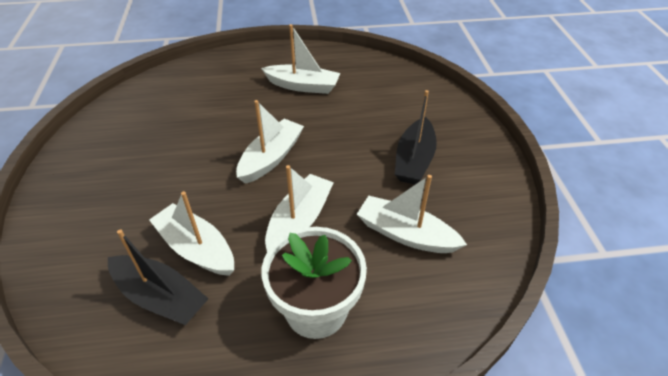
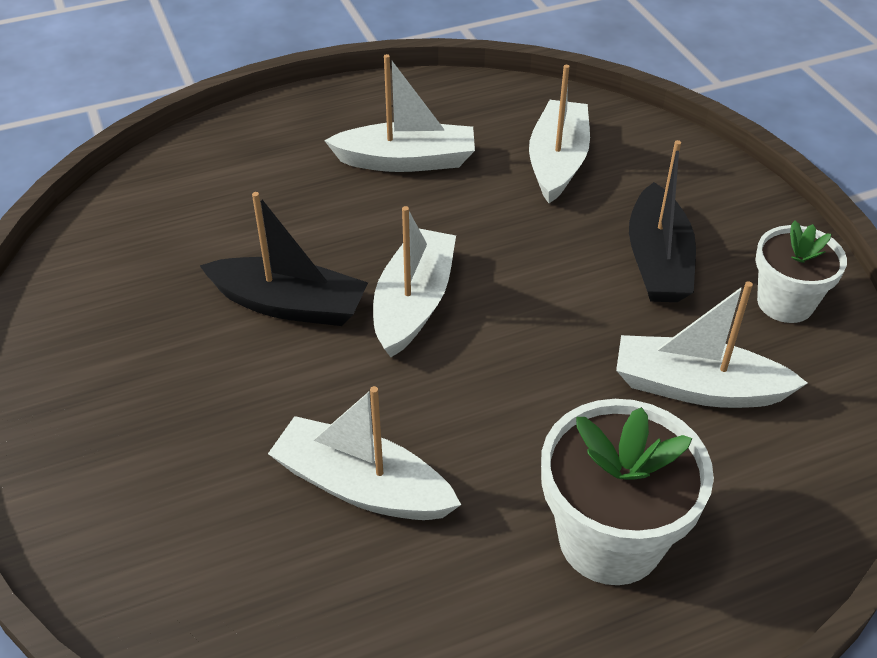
camera: 15 degrees left, 0 degrees up
(160, 297) = (342, 580): black boat -> black boat (289, 304)
(299, 221) = (516, 403): white boat -> white boat (557, 162)
(479, 197) = (785, 303): none -> white flower pot

